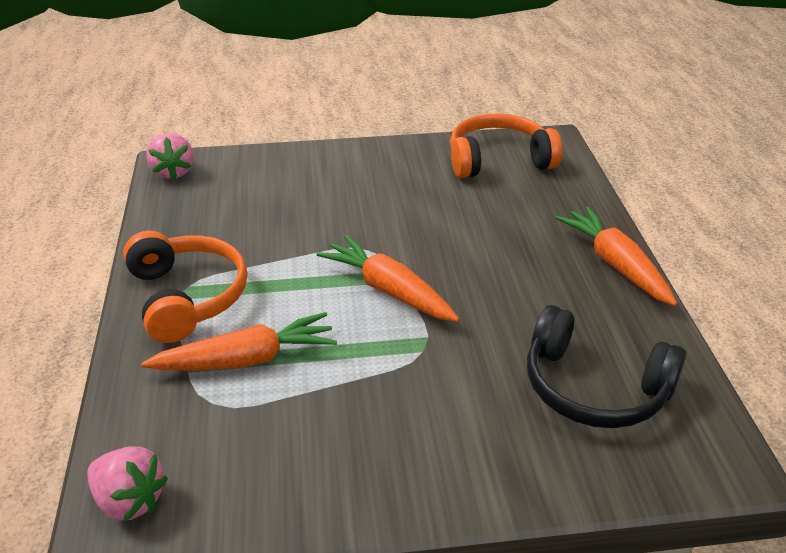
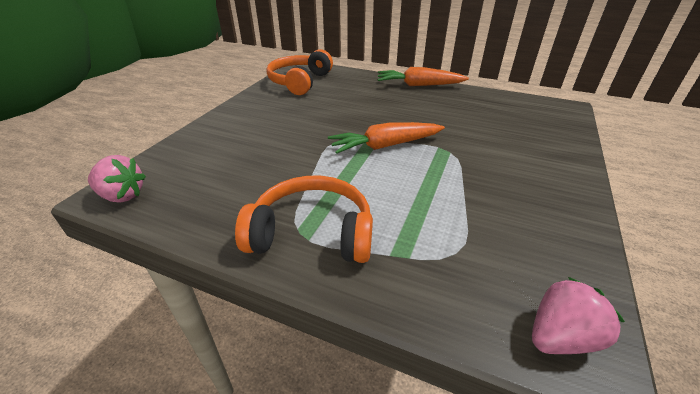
camera: 60 degrees left, 0 degrees up
(246, 359) = (415, 222): orange carrot -> none
(594, 387) = (506, 117): black headphones -> none

